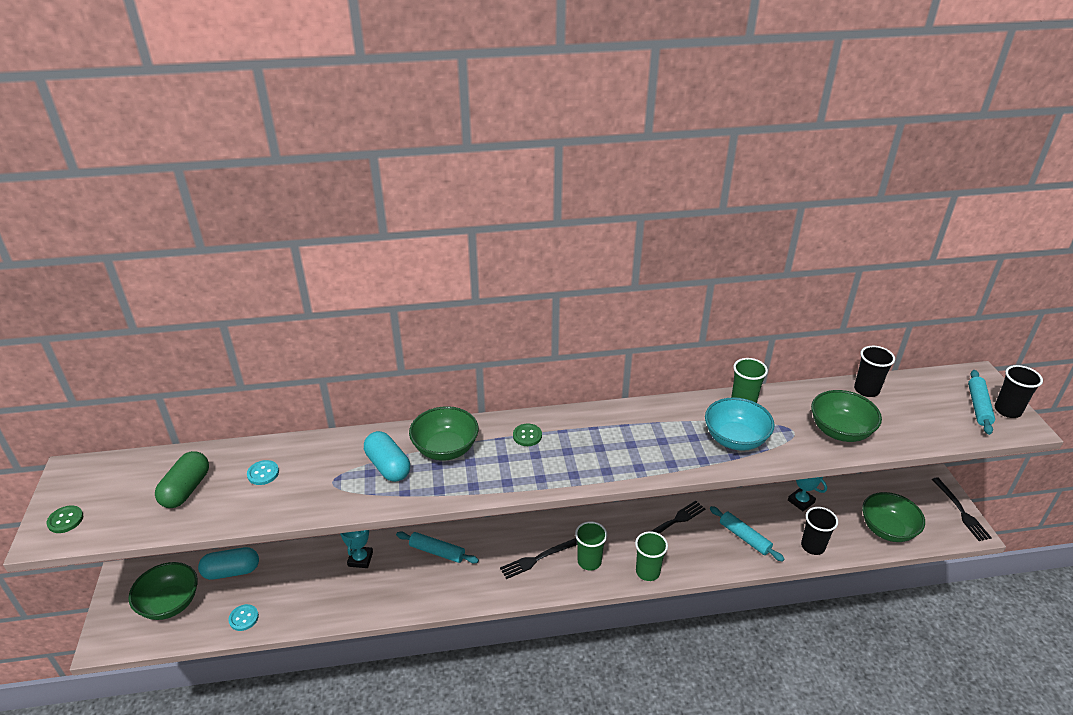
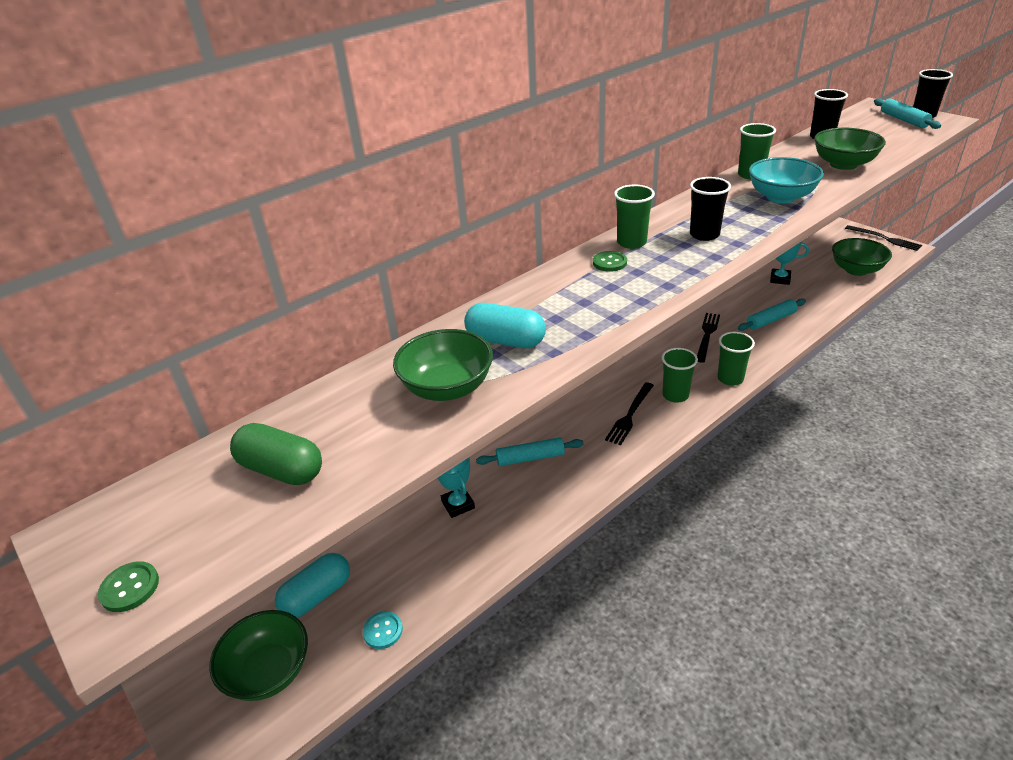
camera: 30 degrees left, 0 degrees up
(186, 489) = (281, 469): green capsule -> green capsule turned 45 degrees counterclockwise
(263, 473) = (366, 410): turquoise button -> none
(445, 449) = (545, 303): green bowl -> green bowl (447, 388)
(565, 425) = (631, 242): none -> green cup
(744, 537) = (771, 320): turquoise rolling pin -> turquoise rolling pin turned 45 degrees counterclockwise
(812, 546) = (823, 303): black cup -> black cup (704, 235)

